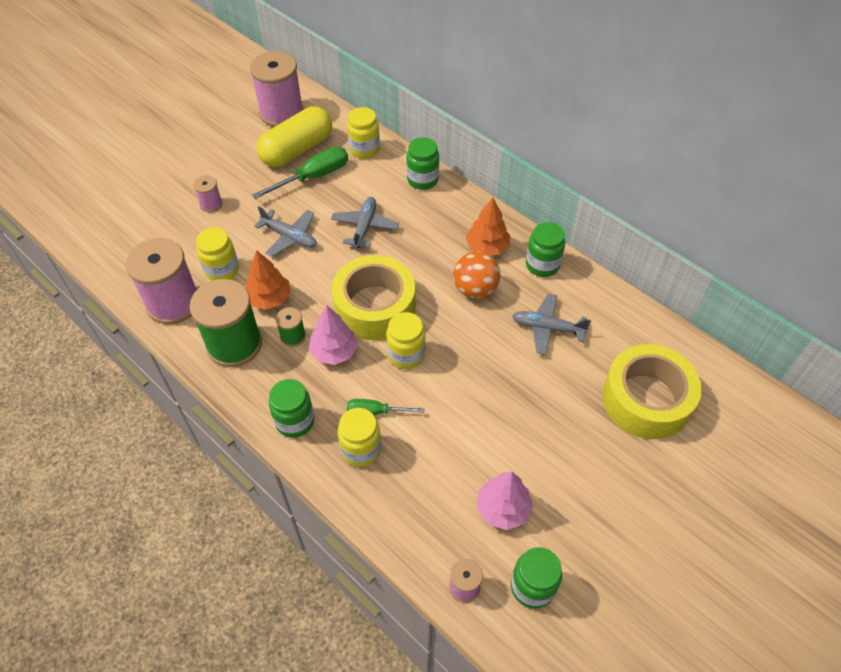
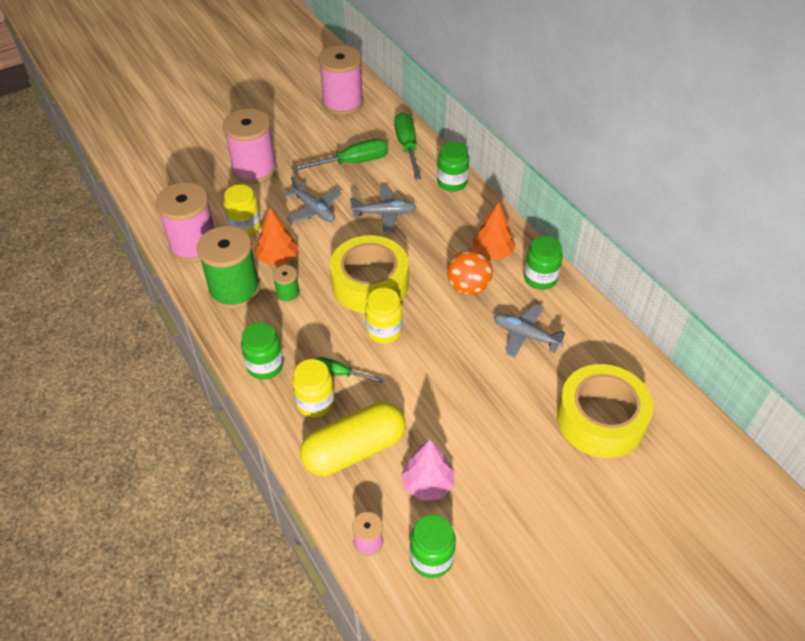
camera: 15 degrees right, 5 degrees down
(211, 204) = (254, 169): pink spool -> pink spool, size x2.16
(297, 150) = (346, 137): yellow capsule -> yellow capsule (354, 450)
(334, 352) = (320, 315): pink tree -> none
(364, 149) = (407, 147): yellow jar -> green screwdriver
(364, 227) = (384, 213): grey plane -> grey plane turned 60 degrees clockwise

